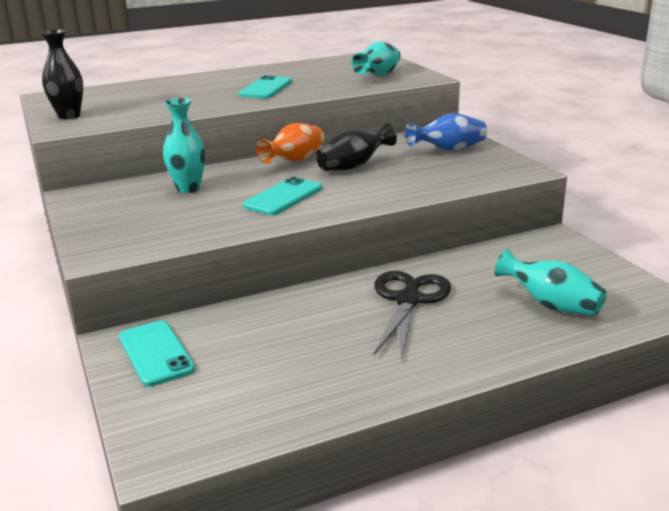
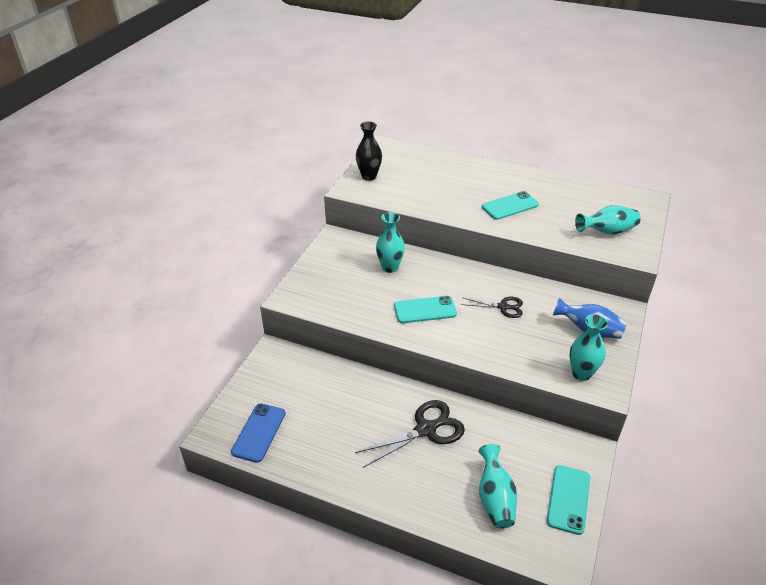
camera: 45 degrees right, 15 degrees up
(156, 353) = (277, 371): turquoise phone -> turquoise phone (568, 499)
(224, 414) = (259, 432): none -> blue phone
(295, 161) = (478, 277): orange vase -> none
(353, 166) = (503, 307): black vase -> black scissors
(493, 171) = (581, 373): none -> turquoise vase

